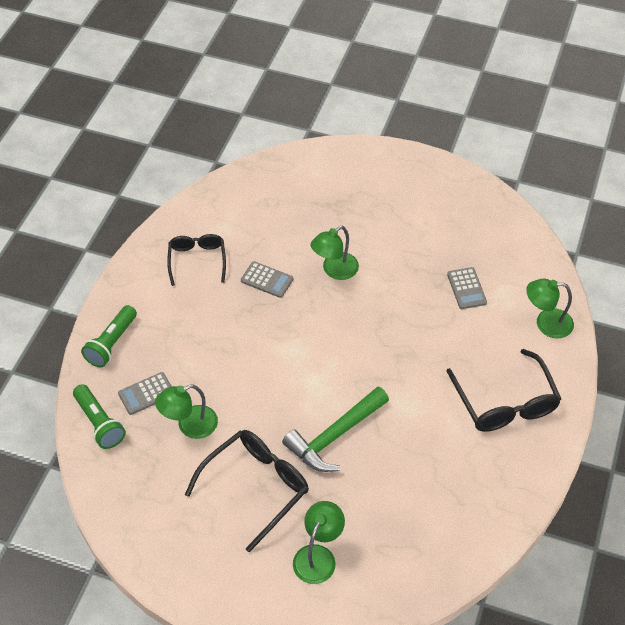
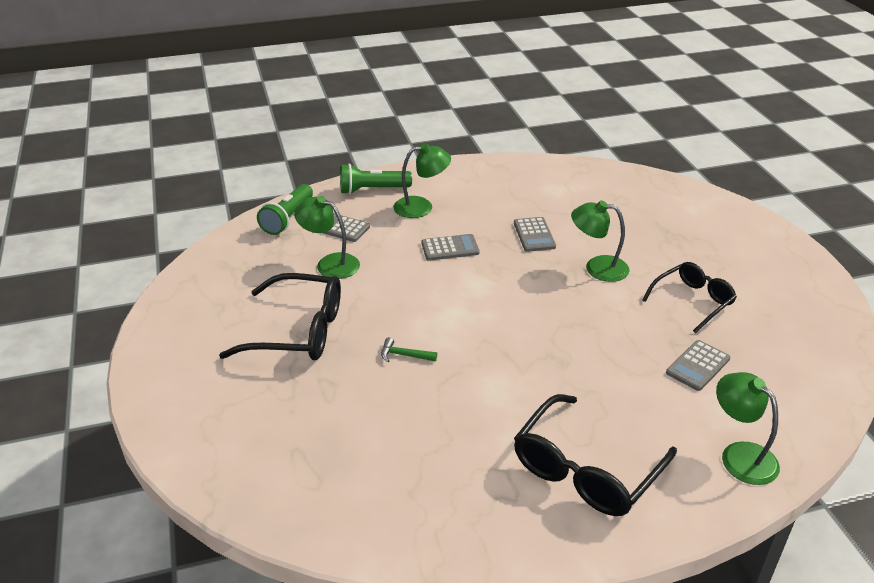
camera: 55 degrees right, 15 degrees down
(197, 260) = (506, 192): black glasses -> black glasses (692, 301)
(237, 339) = (450, 248): none -> grey calculator
(318, 556) = (251, 408): green lamp -> green lamp (421, 207)
(334, 437) = (404, 355): green hammer -> green hammer, size x0.41

